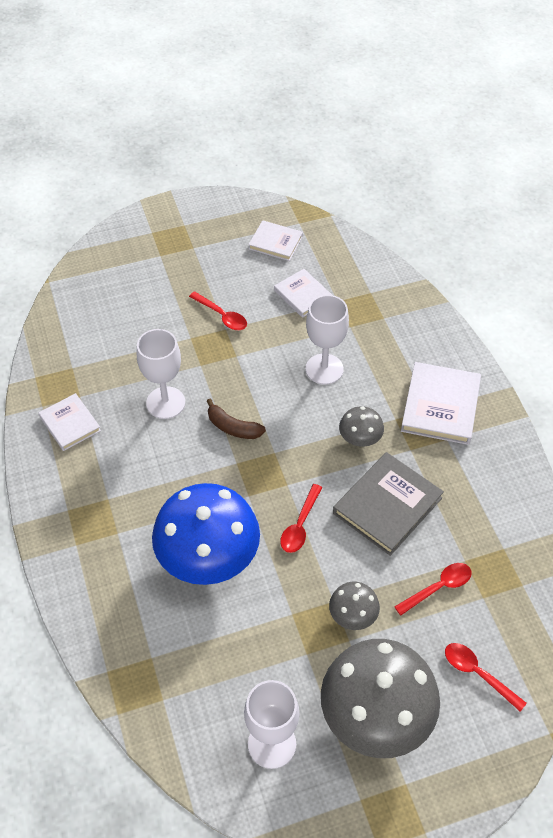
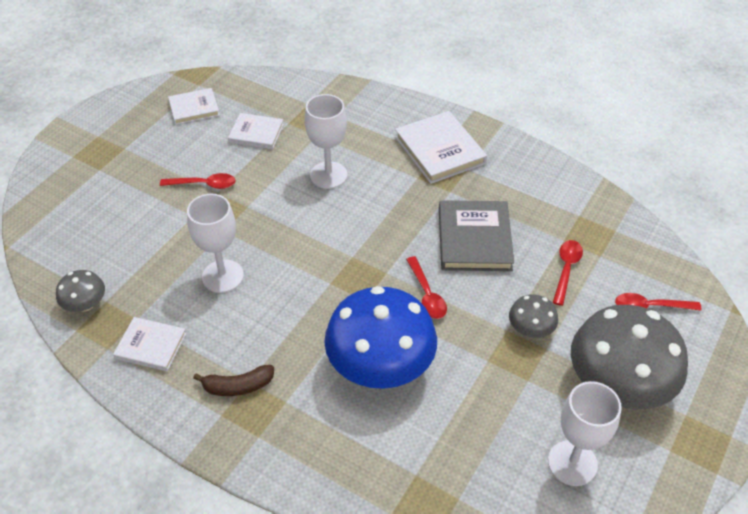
camera: 40 degrees left, 5 degrees down
(233, 427) = (300, 259): brown banana -> brown banana (238, 386)
(360, 438) = (406, 206): grey mushroom -> grey mushroom (85, 304)

